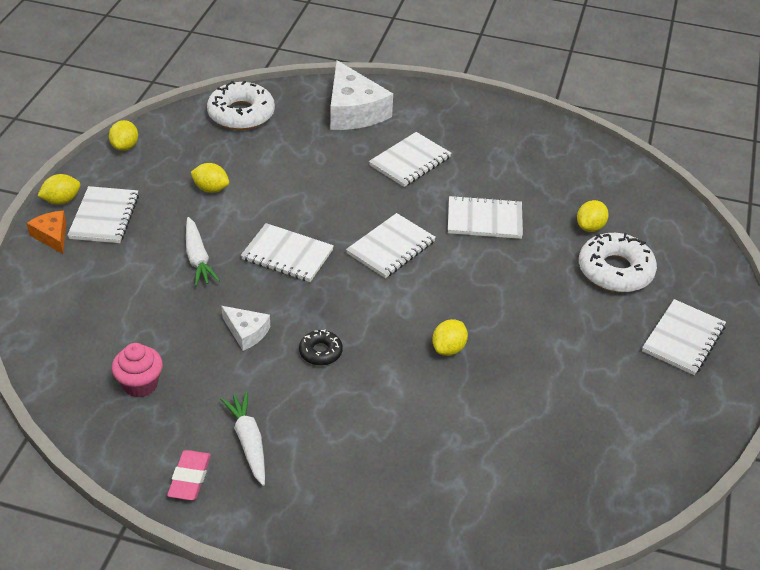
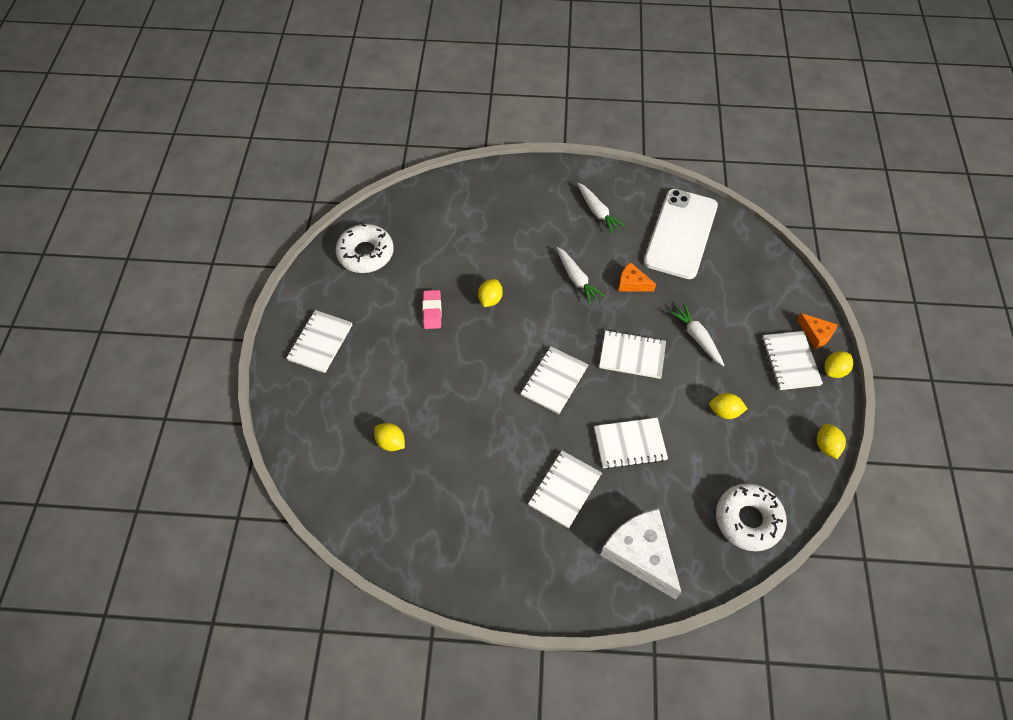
camera: 170 degrees right, 15 degrees up
(140, 384) = (680, 234): pink cupcake -> white phone
(189, 478) = (621, 186): pink eraser -> pink eraser (432, 311)
(246, 332) = (632, 283): white cheese -> orange cheese
(320, 352) = (576, 279): black donut -> white carrot
(484, 220) = (483, 430): white notebook -> white notebook (630, 444)
(590, 227) = (391, 442): yellow lemon -> yellow lemon turned 75 degrees counterclockwise
(615, 271) = (369, 397): white donut -> white donut (365, 254)

